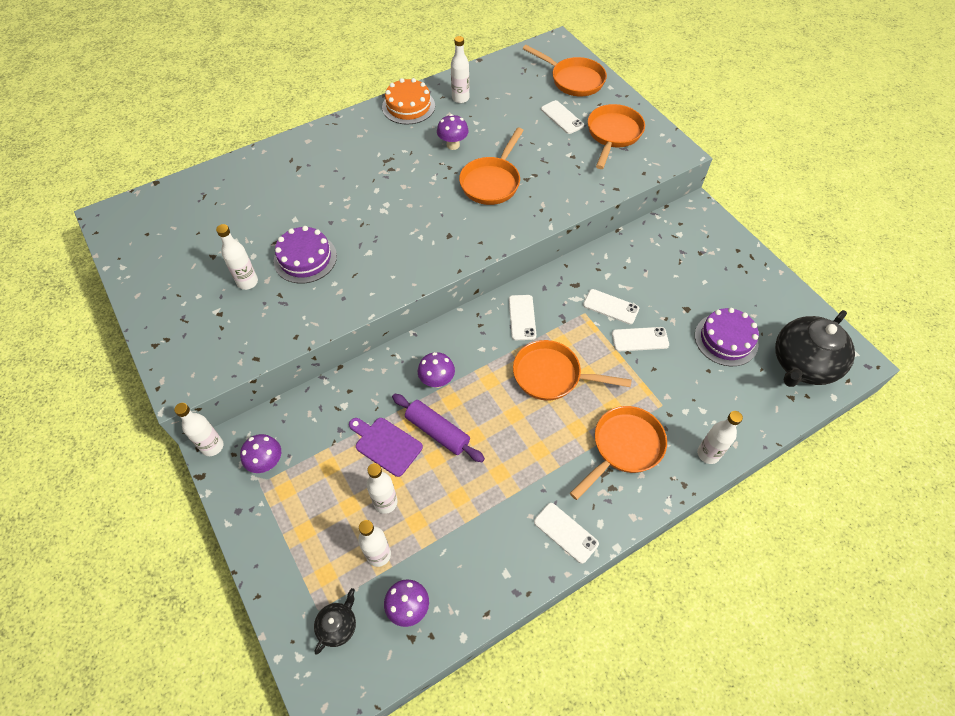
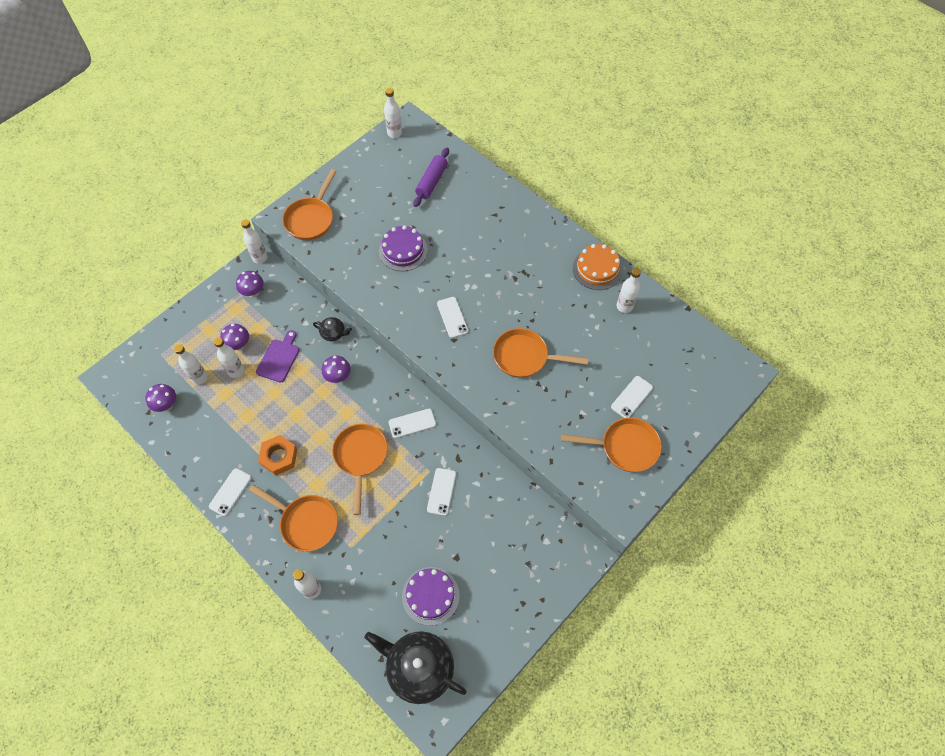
camera: 75 degrees right, 5 degrees up
(247, 282) = (372, 223): white bottle -> white bottle (394, 133)
(338, 626) = (151, 368): black teapot -> black teapot (333, 333)
(437, 432) = (295, 388): purple rolling pin -> purple rolling pin (431, 181)
(453, 145) = (560, 316): purple mushroom -> purple mushroom (239, 345)
(530, 465) = (279, 457): none -> orange nut
(573, 80) = (692, 397): orange pan -> orange pan (311, 219)
(640, 339) = (412, 521): white phone -> white phone (452, 317)

